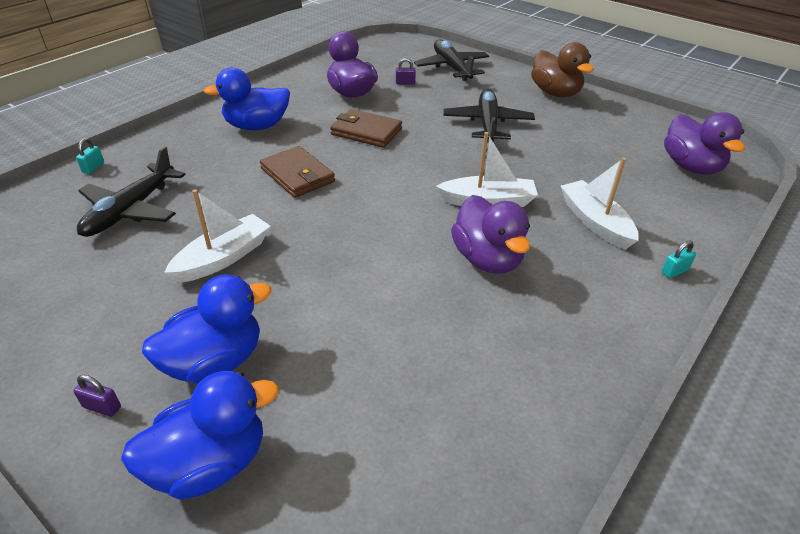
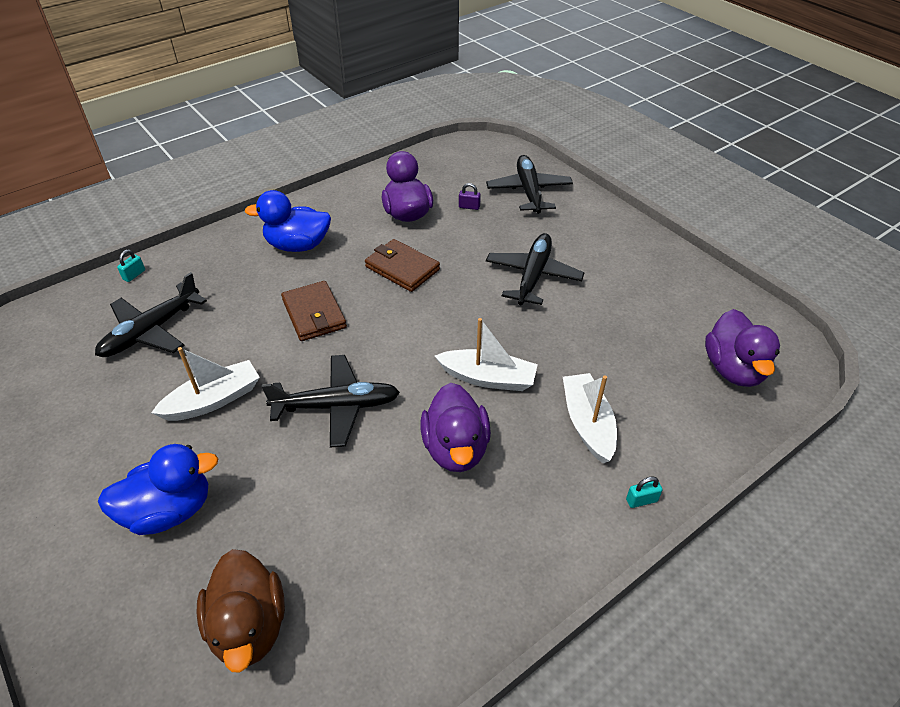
camera: 15 degrees right, 5 degrees up
(102, 407) = (67, 535): purple padlock -> none
(210, 463) = (133, 609): blue duck -> none
(354, 244) = (336, 406): none -> black plane
(555, 93) = (629, 243): brown duck -> brown duck (249, 626)

